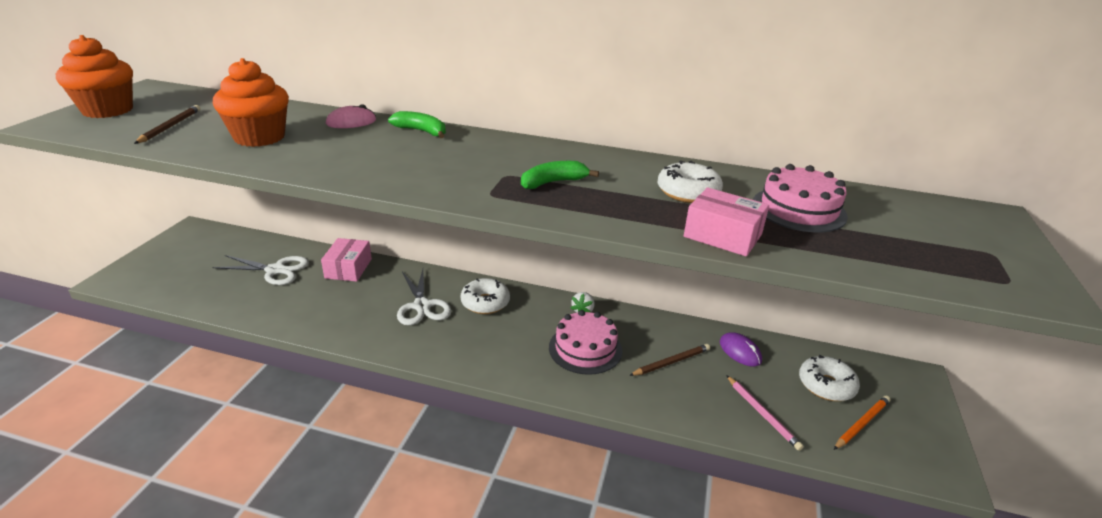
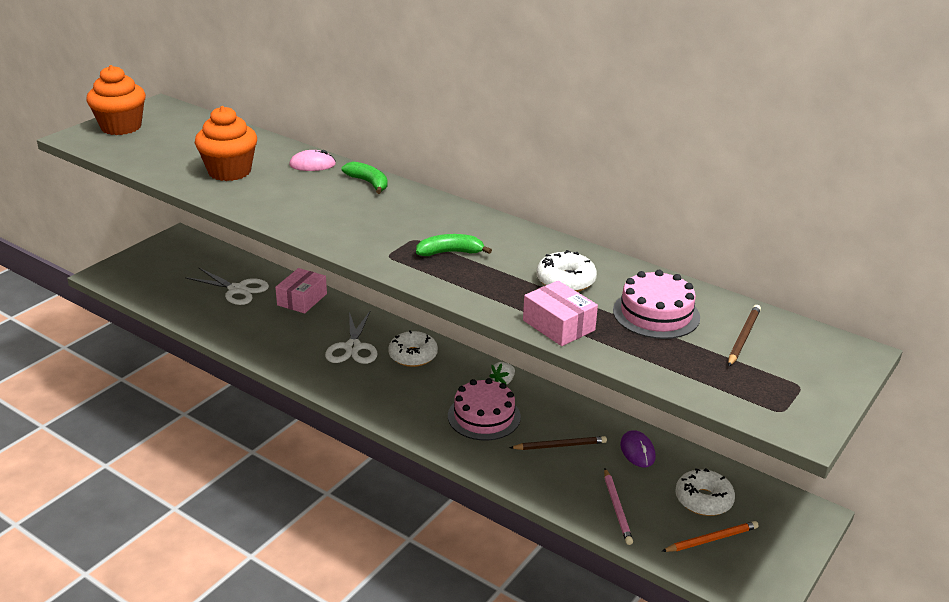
camera: 20 degrees right, 0 degrees up
(170, 126) = (164, 151): brown pencil -> brown pencil (743, 337)

